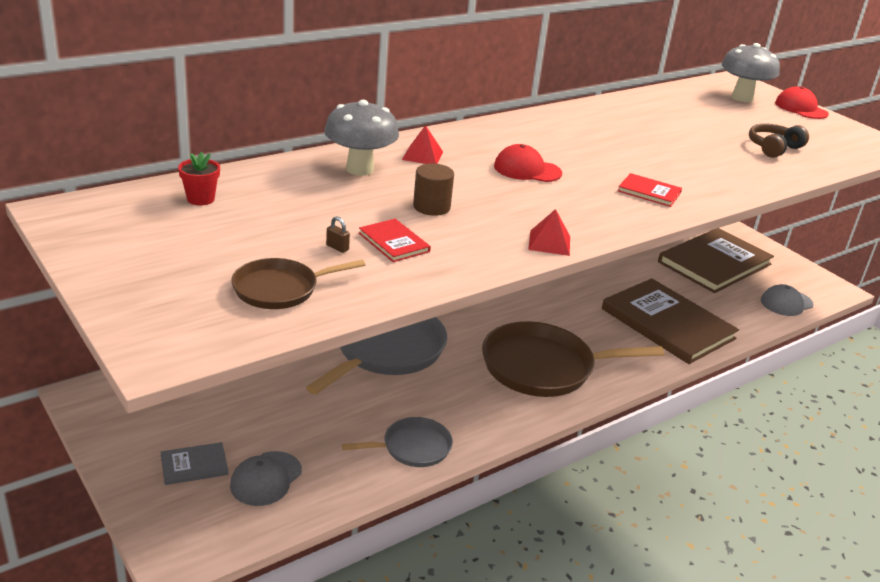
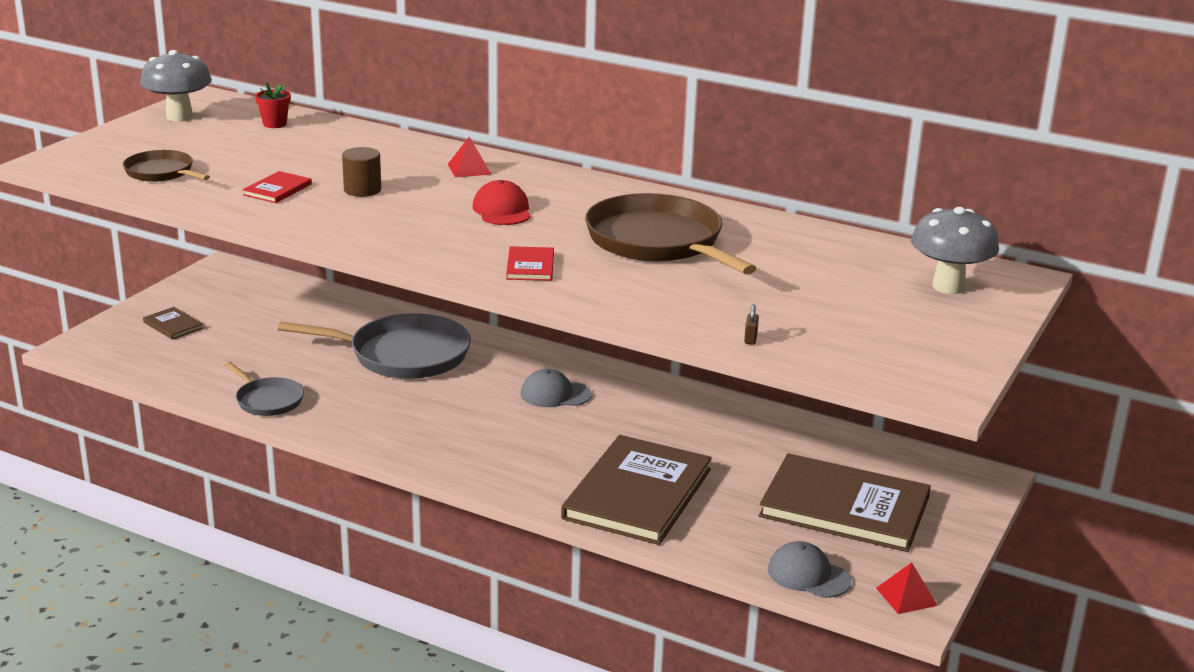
camera: 65 degrees right, 5 degrees down
(194, 465) = (173, 325): grey book -> brown book
(266, 478) = (178, 354): grey cap -> grey cap (555, 394)
(337, 248) = (246, 175): brown padlock -> brown padlock (750, 339)
(360, 169) = (403, 155): grey mushroom -> grey mushroom (179, 117)
(543, 367) = (459, 435): brown pan -> brown pan (657, 242)
(549, 243) = (349, 240): red pyramid -> red pyramid (906, 596)
(773, 148) = (784, 318): brown headphones -> none
(801, 108) = (986, 326): red cap -> none

